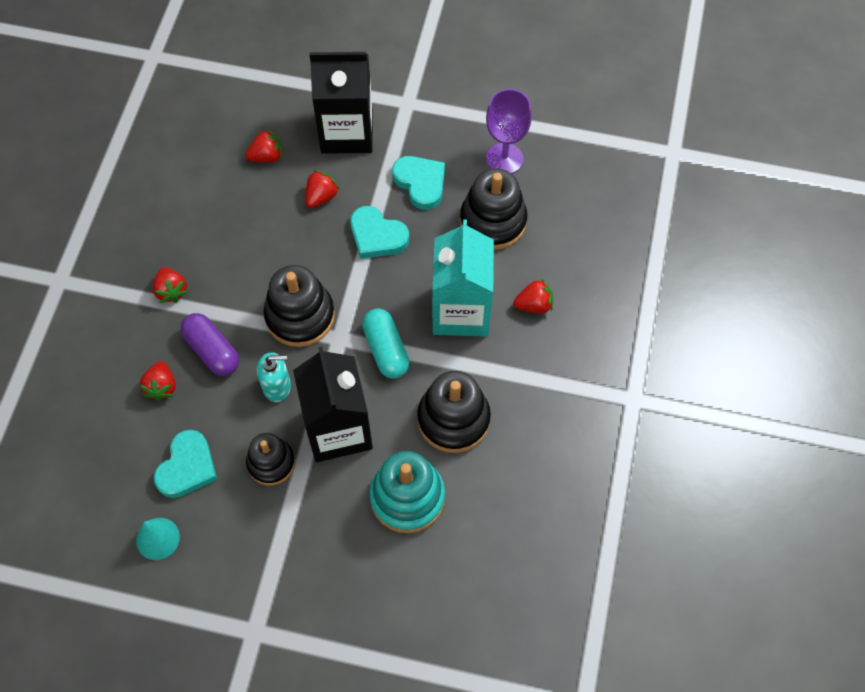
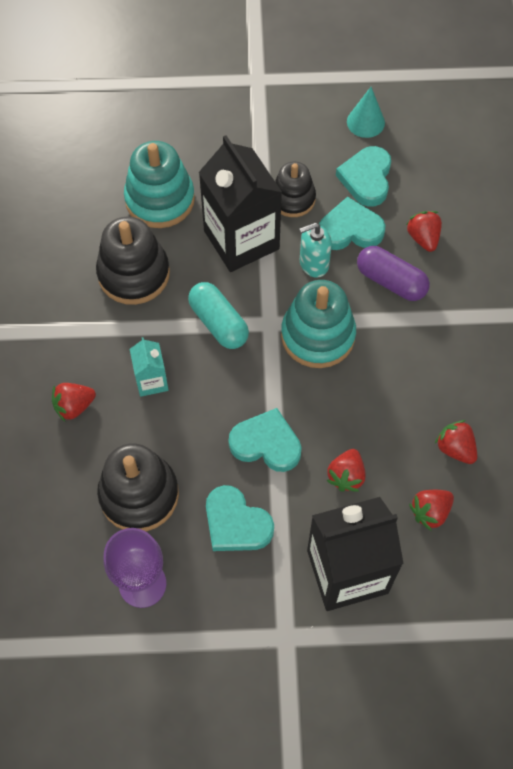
camera: 165 degrees right, 0 degrees up
(171, 291) = (460, 329): red strawberry -> red strawberry (455, 448)
(228, 414) = (350, 229): none -> turquoise heart
(300, 316) = (318, 335): black stacking toy -> turquoise stacking toy
(461, 311) = (151, 381): turquoise carton -> turquoise carton, size x0.48

